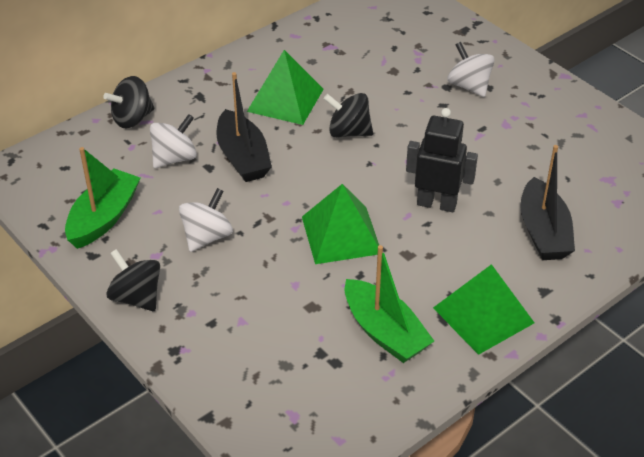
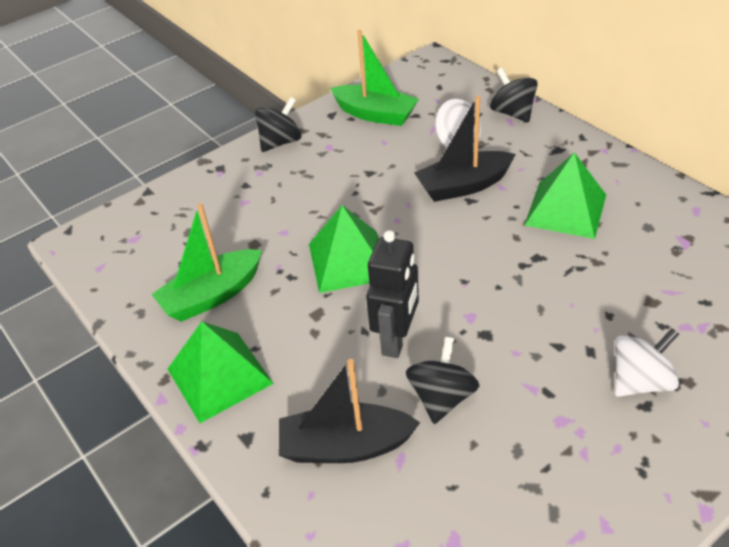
camera: 95 degrees right, 0 degrees up
(207, 237) = (350, 173): white spinning top -> none
(348, 132) = (517, 262): black spinning top -> black spinning top (442, 397)

